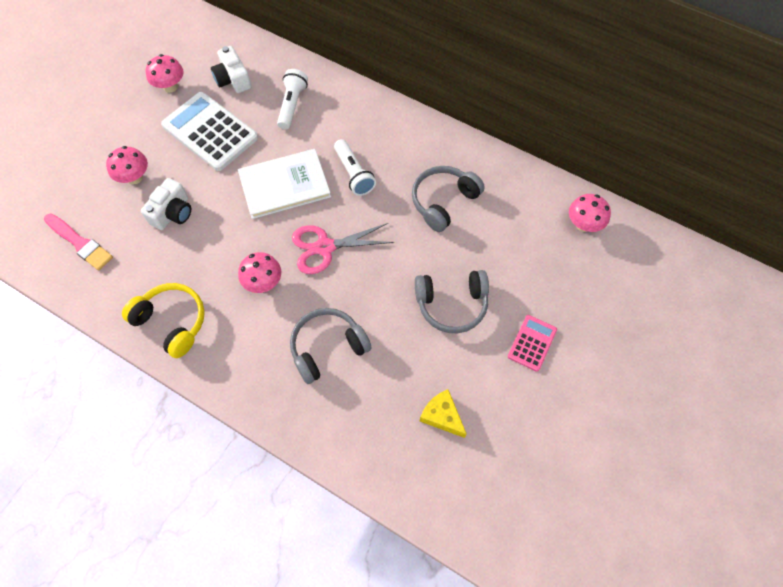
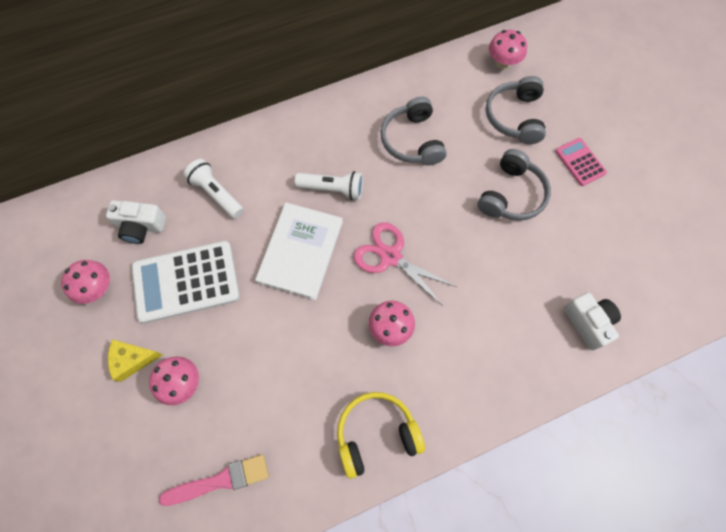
camera: 55 degrees left, 5 degrees up
(173, 213) = (254, 368): white camera -> white camera (588, 322)
(325, 247) = (390, 256): pink scissors -> pink scissors turned 105 degrees clockwise
(327, 348) = (490, 312): grey headphones -> grey headphones (515, 117)
(442, 416) = (603, 263): yellow cheese -> yellow cheese (132, 360)

